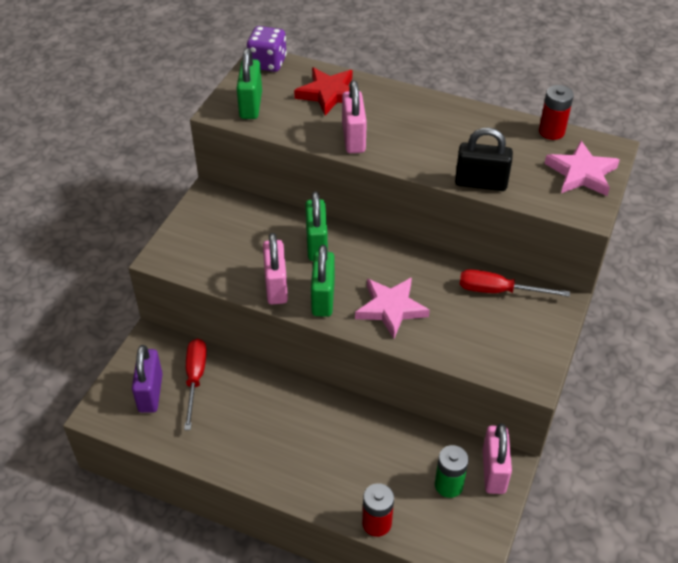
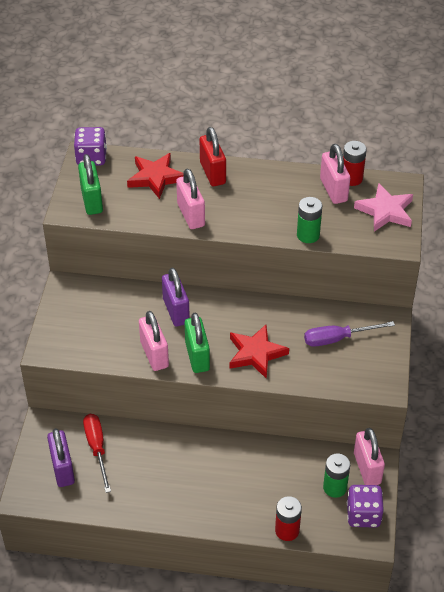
camera: 15 degrees left, 0 degrees up
(316, 244) = (176, 311): green padlock -> purple padlock
(391, 309) = (256, 353): pink star -> red star
(393, 99) = (212, 173): none -> red padlock
(473, 526) = (363, 515): none -> purple dice
(481, 183) = (308, 235): black padlock -> green battery
(492, 311) = (337, 339): none -> purple screwdriver
(499, 291) = (338, 320): red screwdriver -> none
(526, 140) = (333, 190): none -> pink padlock

